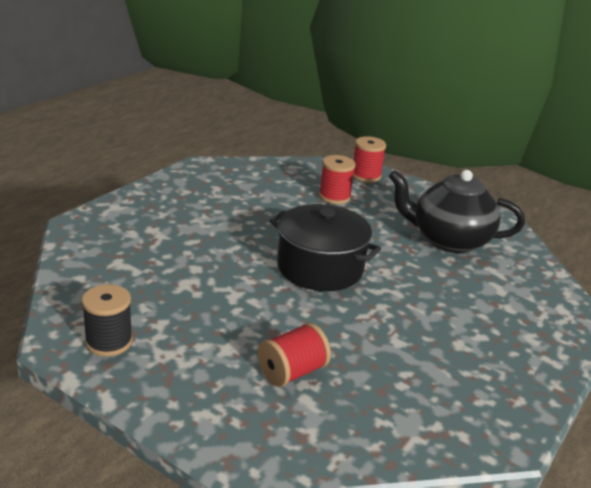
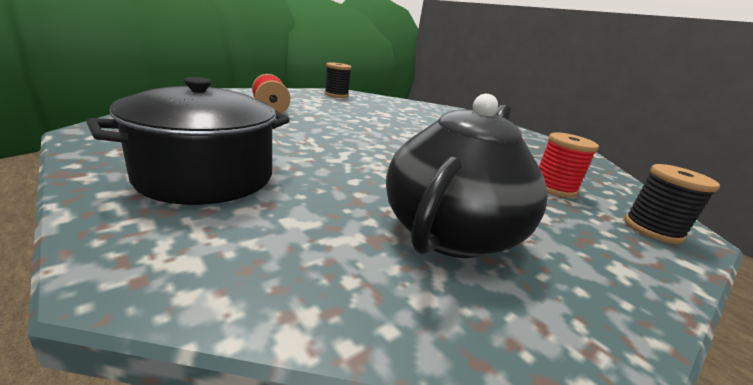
camera: 105 degrees right, 5 degrees down
(320, 268) = (392, 144): black pot -> black pot (206, 176)
(365, 176) = (652, 229): red spool -> black spool

